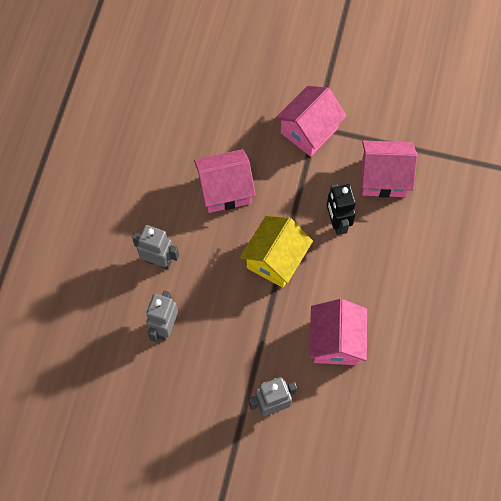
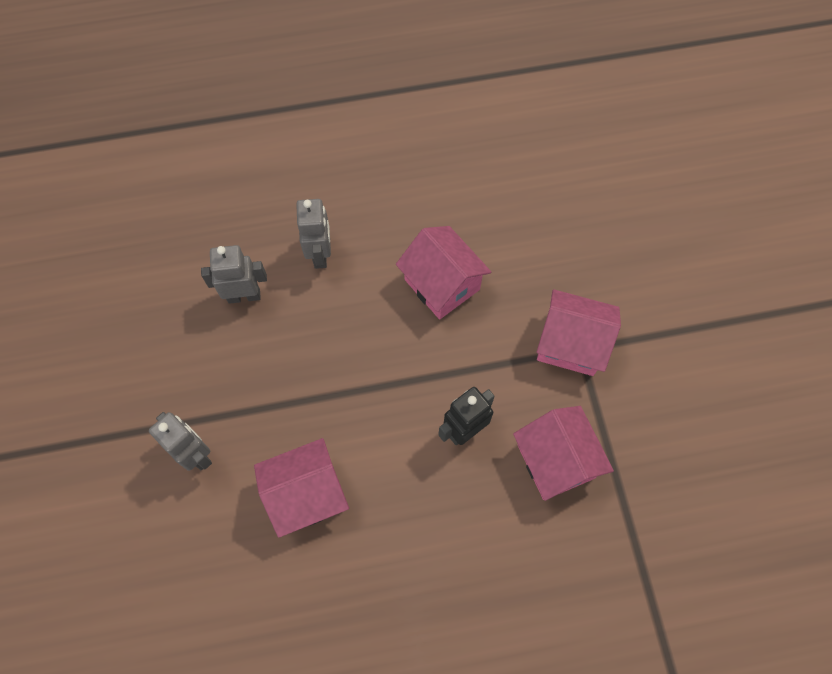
camera: 65 degrees right, 0 degrees up
(275, 259) = (381, 378): yellow house -> none

